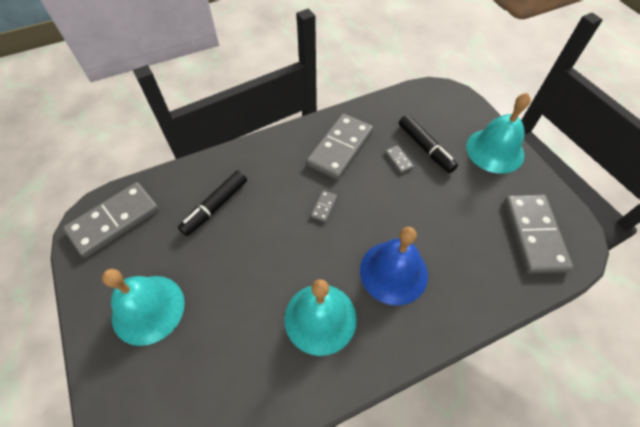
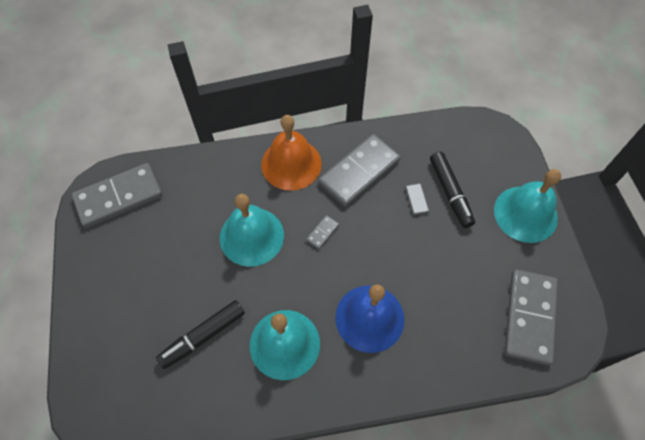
camera: 15 degrees right, 5 degrees up
(148, 309) = (131, 292): turquoise bell -> turquoise bell (251, 236)
(215, 206) = (216, 206): black marker -> black marker (203, 336)
(276, 155) = (291, 164): none -> orange bell

